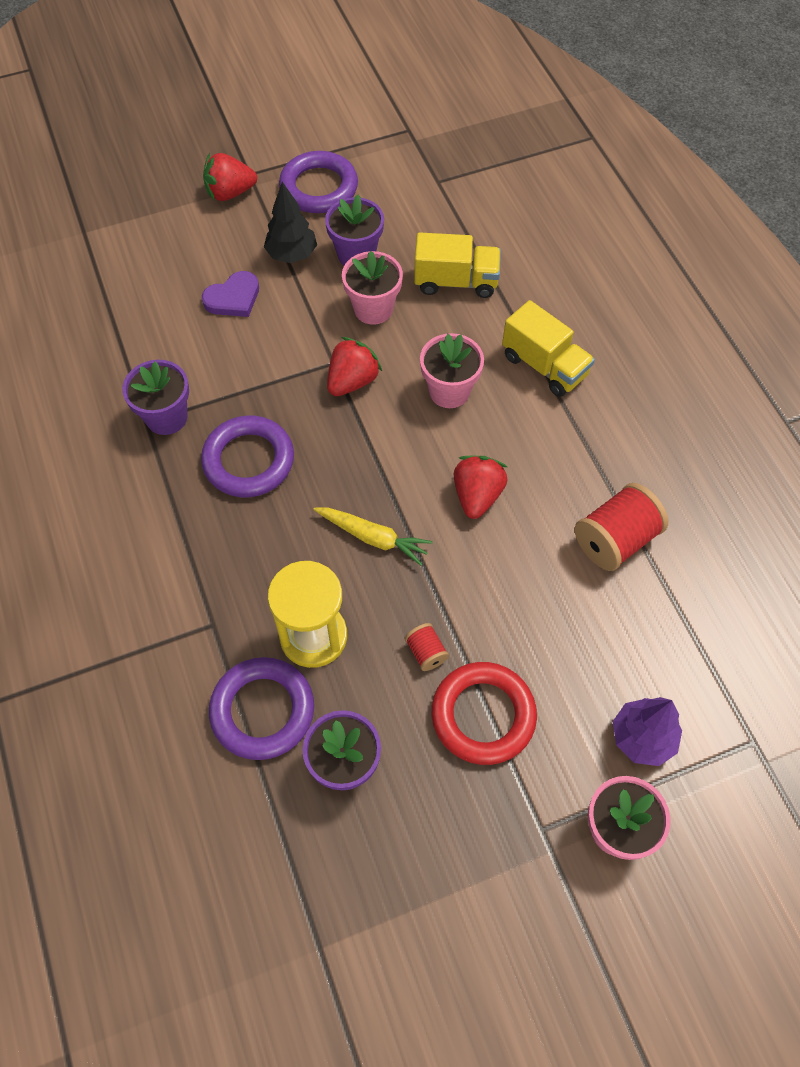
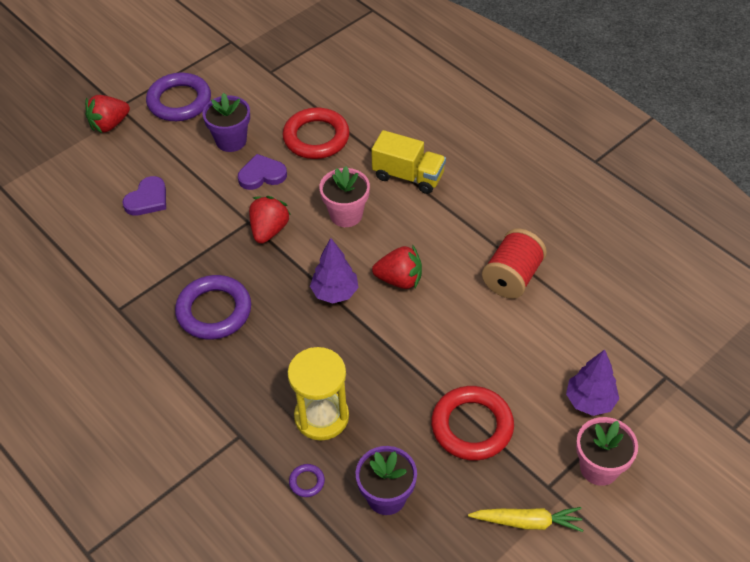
camera: 20 degrees left, 10 degrees down
(166, 417) = (133, 301): purple flower pot -> none
(262, 711) = (307, 482): purple ring -> purple ring, size x0.42
(292, 255) = (180, 155): black tree -> none
(373, 309) = (262, 175): pink flower pot -> purple heart
(373, 538) = (335, 333): yellow carrot -> yellow carrot (527, 522)
(394, 486) = (335, 293): none -> purple tree
(426, 652) = (411, 398): red spool -> none
(456, 281) = (316, 137): yellow truck -> red ring
(477, 495) = (399, 279): red strawberry -> red strawberry turned 105 degrees clockwise

